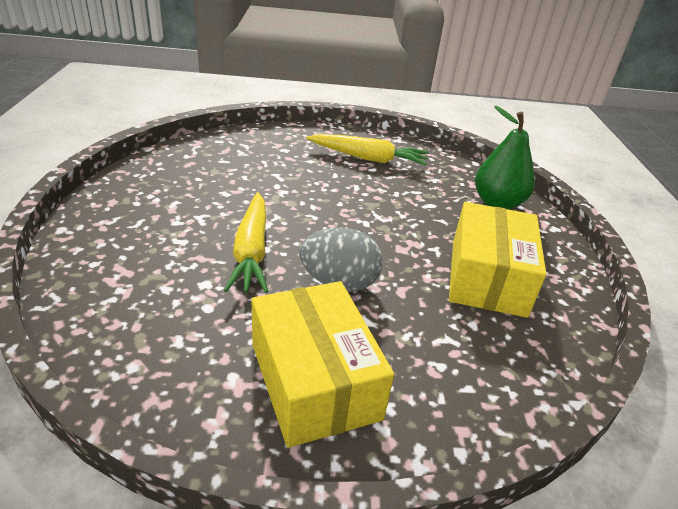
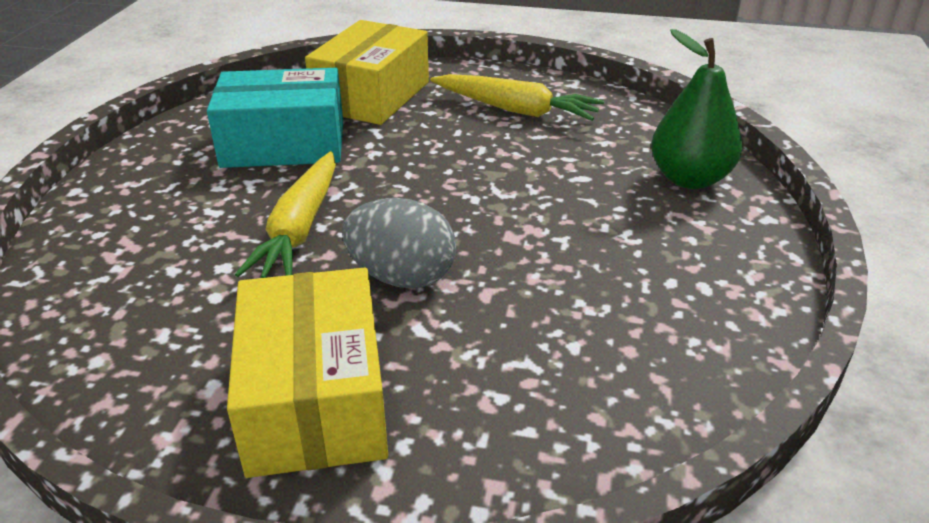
camera: 15 degrees right, 0 degrees up
(214, 187) = (283, 144): none -> turquoise box
(487, 277) = (625, 283): yellow box -> yellow box (372, 96)

